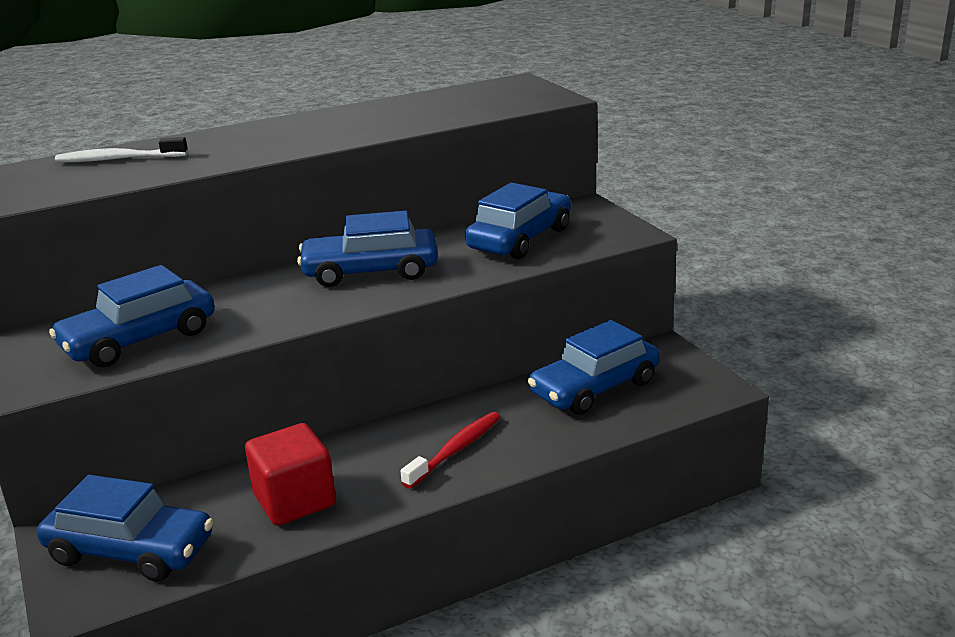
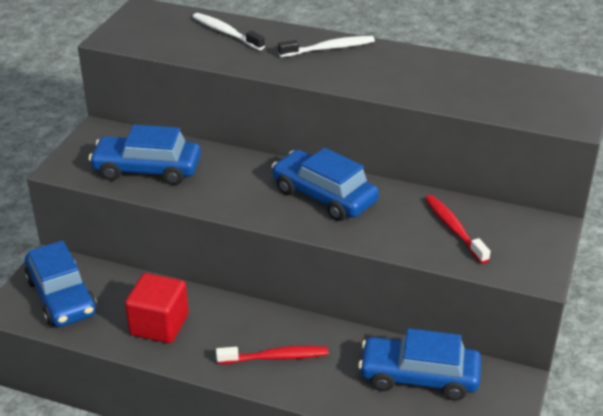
camera: 45 degrees right, 10 degrees up
(257, 132) = (329, 48): none -> white toothbrush
(520, 239) = (454, 228): blue car -> red toothbrush

